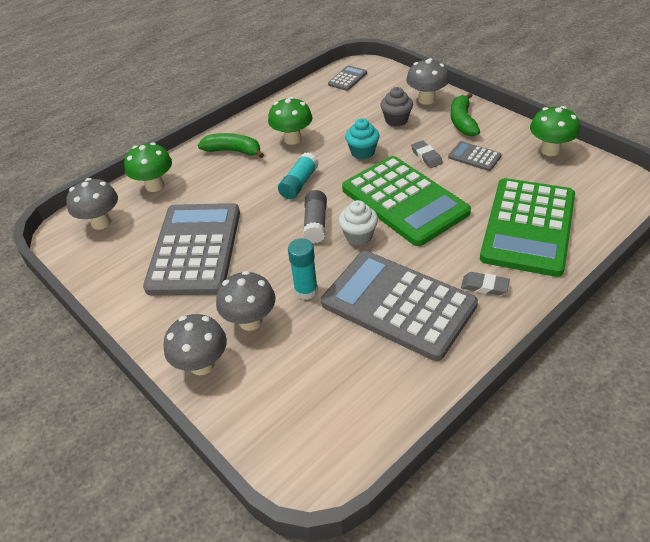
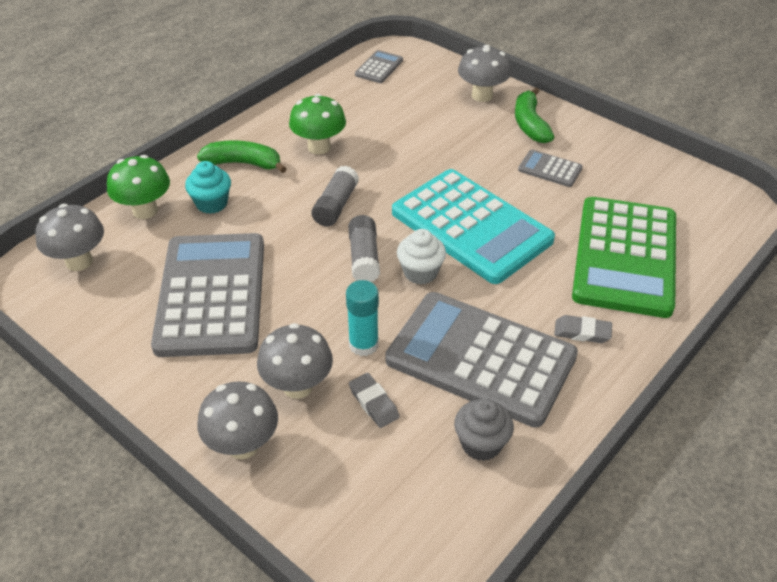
camera: 10 degrees left, 0 degrees up
(299, 183) = (336, 206): turquoise glue stick -> grey glue stick
(362, 152) = (411, 164): turquoise cupcake -> turquoise cupcake (212, 203)
(396, 120) = (448, 122): grey cupcake -> grey cupcake (481, 444)
(404, 201) = (471, 226): green calculator -> turquoise calculator
(426, 156) = (491, 169): grey eraser -> grey eraser (373, 403)
(550, 150) = (639, 160): green mushroom -> none

